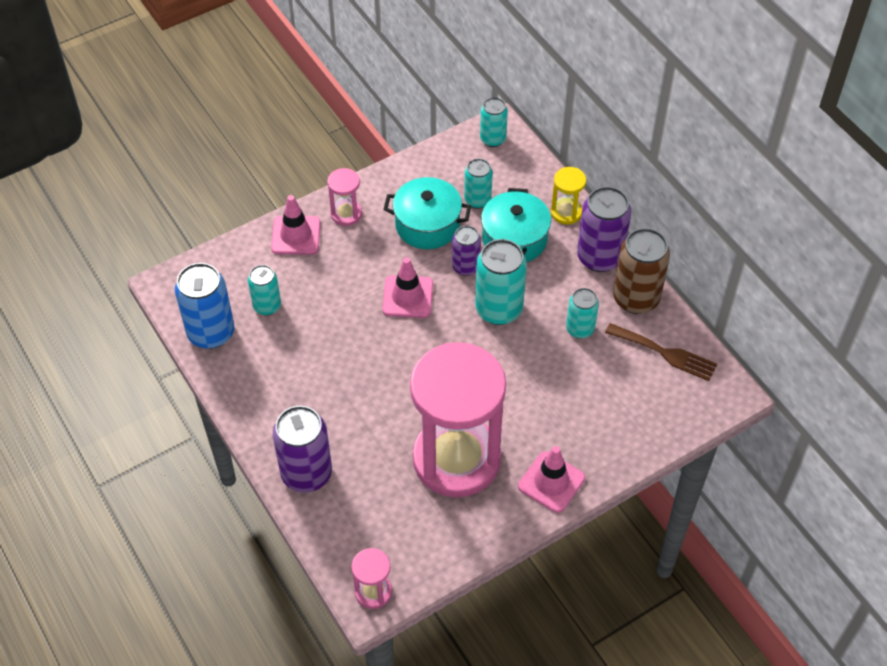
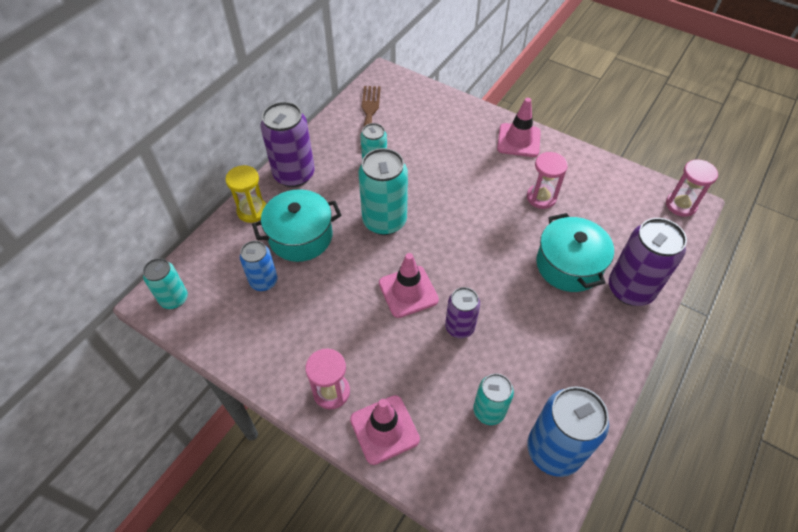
camera: 115 degrees left, 0 degrees up
(427, 225) = (313, 310): turquoise pot -> turquoise pot (568, 265)
(456, 459) = (541, 197): pink hourglass -> pink hourglass, size x0.40
(466, 267) = (350, 260): purple can -> purple can (459, 327)
(477, 200) = (264, 281): turquoise can -> blue can
(636, 298) = (326, 142): brown can -> none

